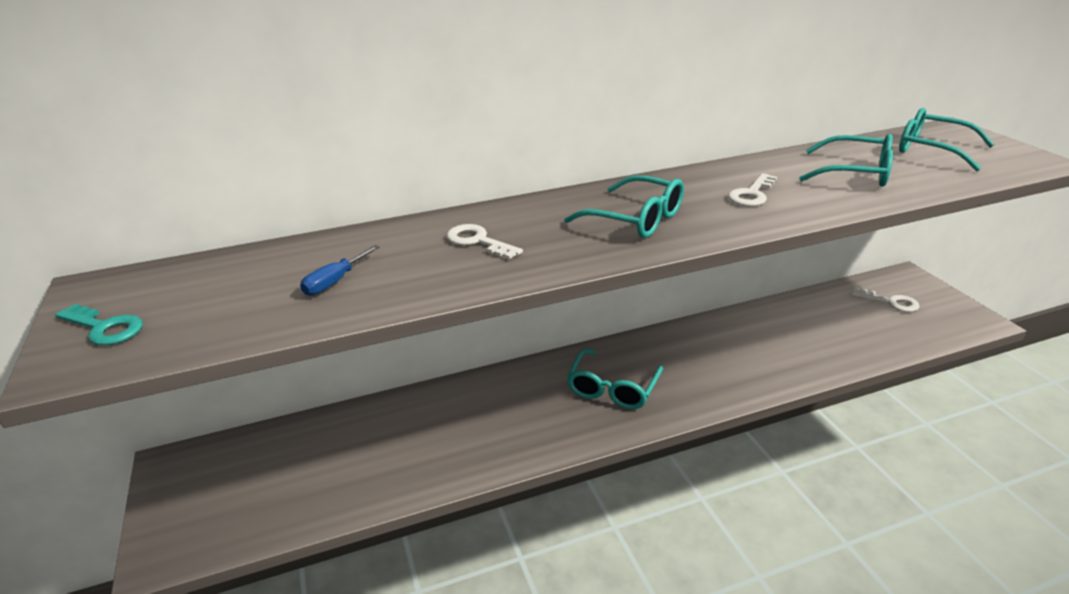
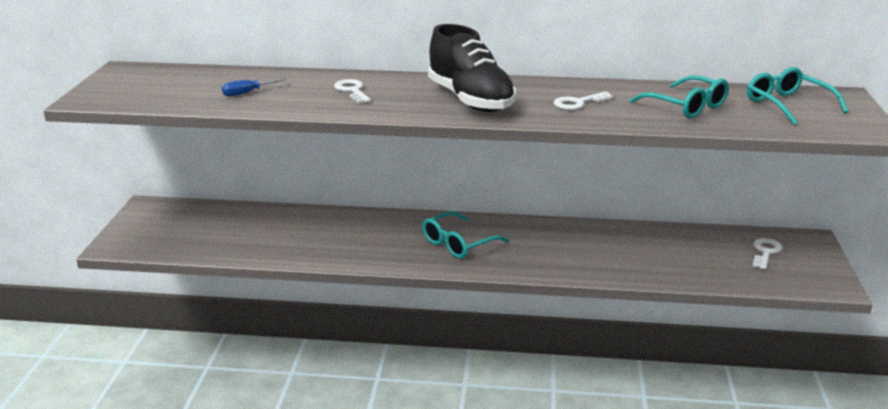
camera: 25 degrees right, 5 degrees down
(105, 328) = (114, 88): turquoise key -> none
(635, 219) = (470, 100): turquoise glasses -> black shoe
(890, 302) = (765, 252): white key -> white key turned 120 degrees counterclockwise

